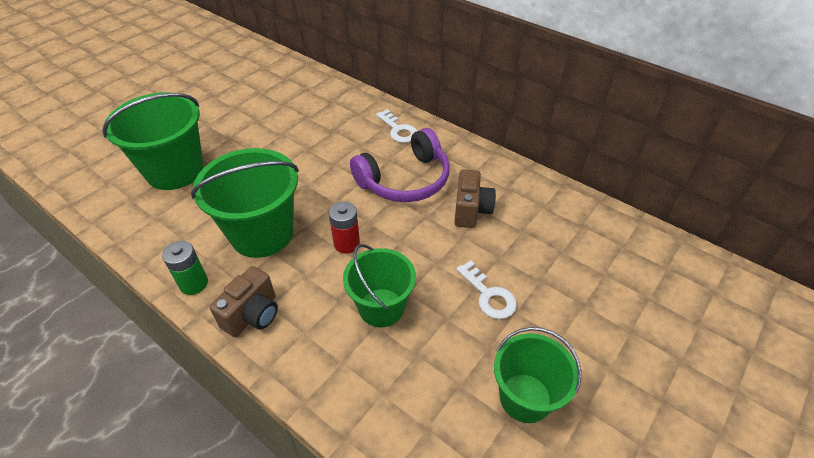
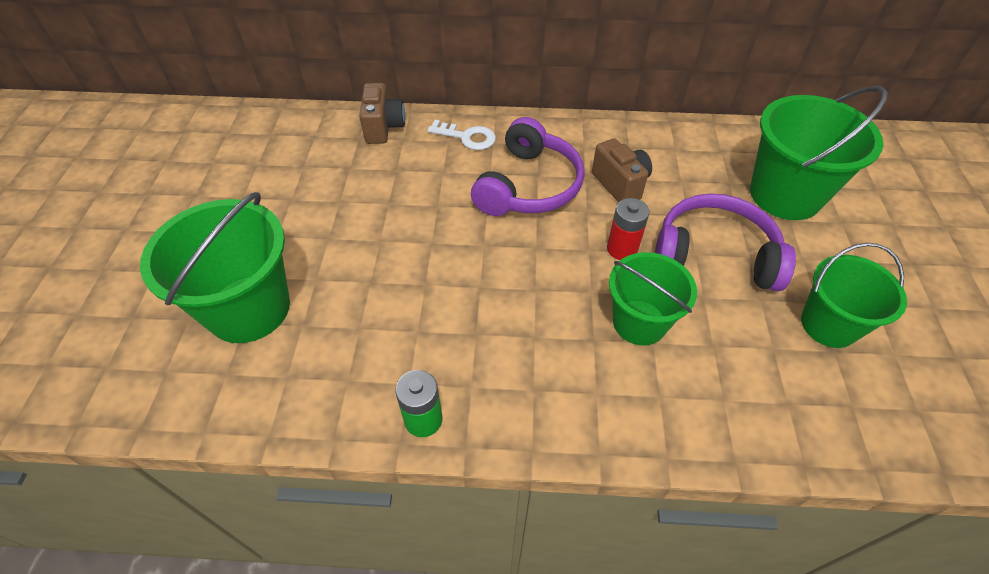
camera: 35 degrees left, 5 degrees up
(253, 315) = (526, 409): brown camera -> brown camera (383, 128)
(262, 233) = (440, 320): green bucket -> green bucket (785, 195)
(346, 243) = (540, 280): red battery -> red battery (622, 249)
(489, 295) = (714, 255): white key -> purple headphones

